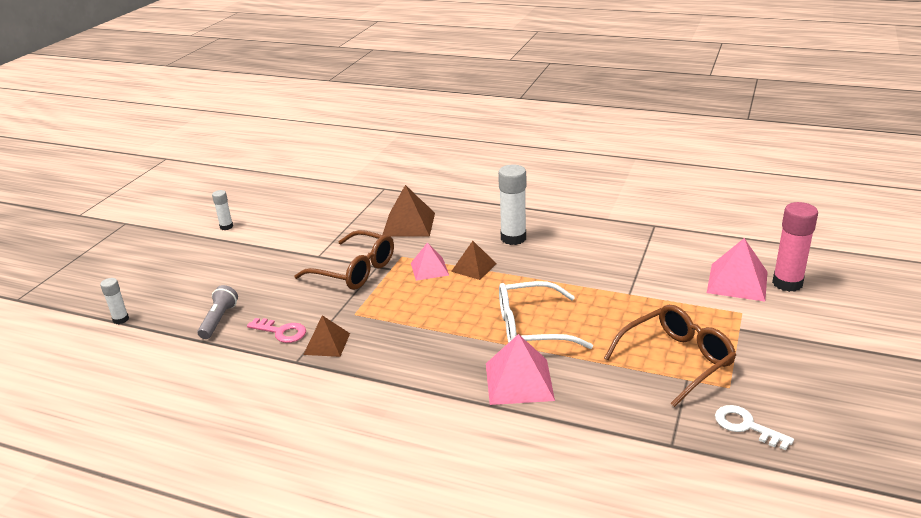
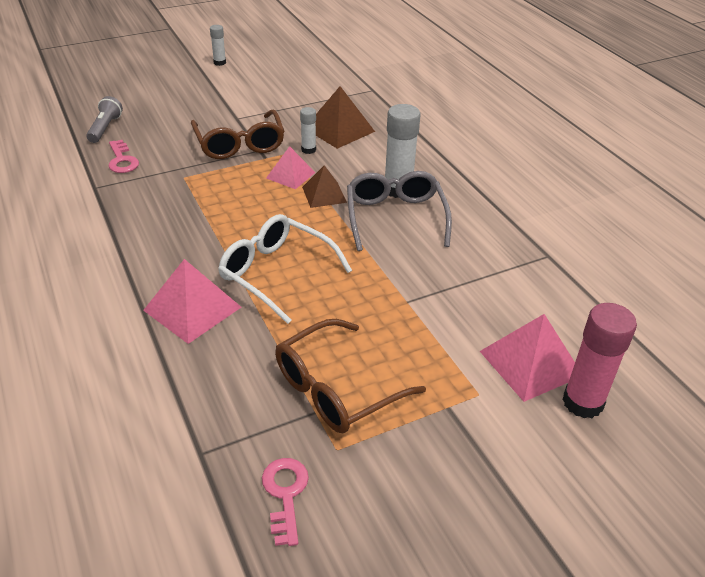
camera: 40 degrees right, 10 degrees up
(121, 319) = (61, 94): white glue stick -> white glue stick (308, 150)
(219, 320) = (105, 128): grey flashlight -> grey flashlight turned 45 degrees counterclockwise
(327, 344) = (131, 187): brown pyramid -> none
(541, 254) = (395, 217): none -> grey glasses
(676, 360) = (336, 389): brown glasses -> brown glasses turned 135 degrees clockwise
(746, 426) = (285, 494): white key -> pink key

